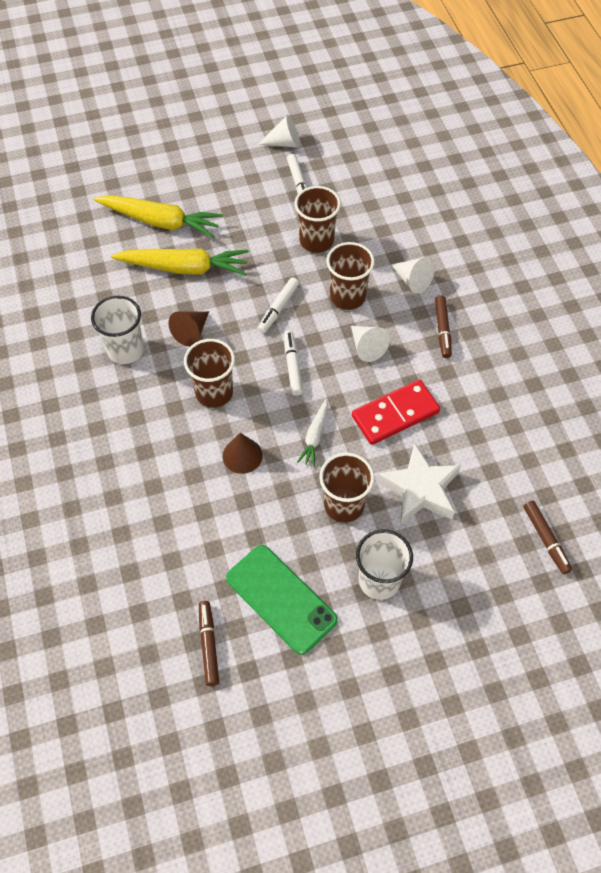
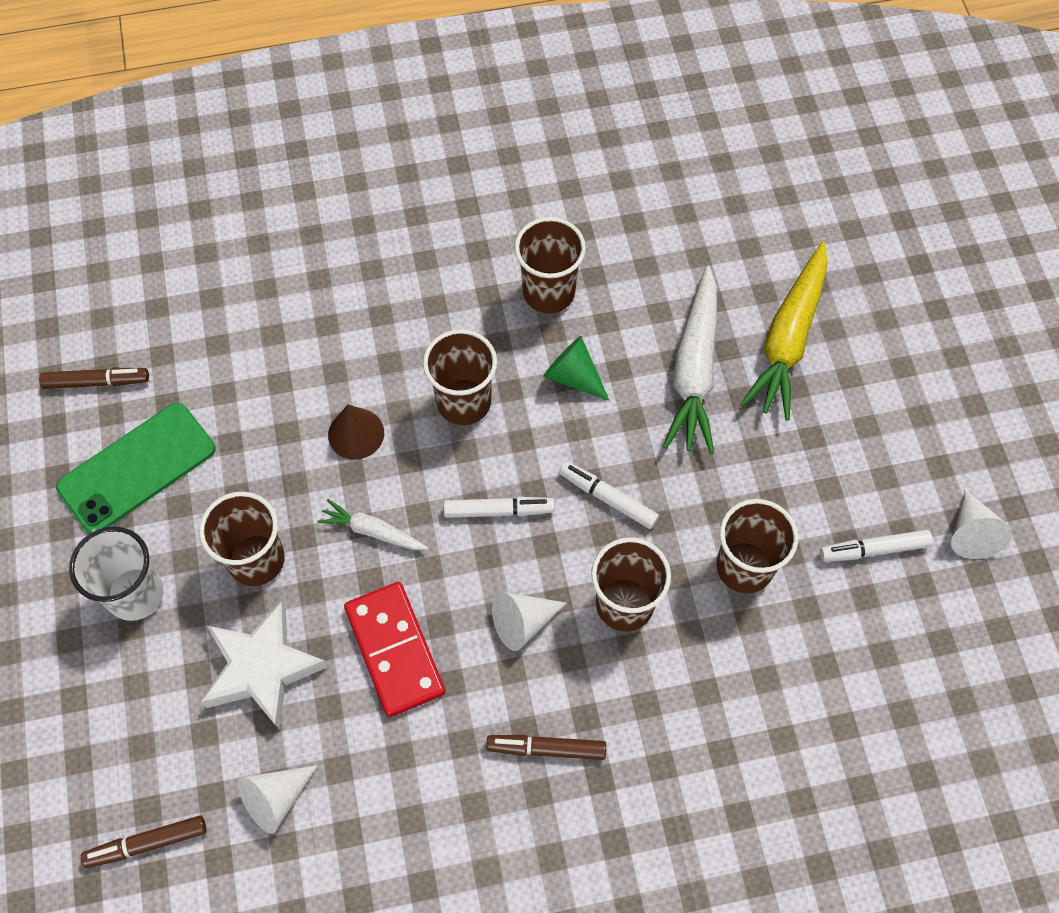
camera: 95 degrees right, 5 degrees up
(125, 350) = (548, 292): white cup -> brown cup
(185, 268) = (694, 370): yellow carrot -> white carrot
(191, 332) = (573, 376): brown cone -> green cone
(412, 280) = (653, 714): white cone -> white cone (276, 799)

